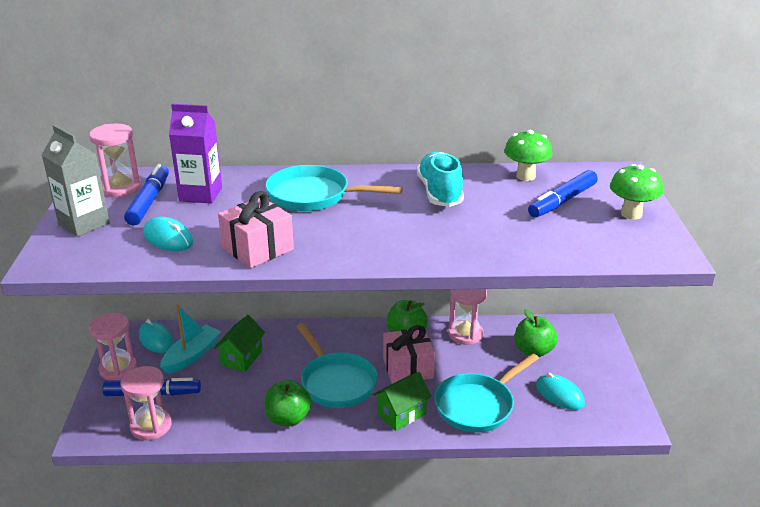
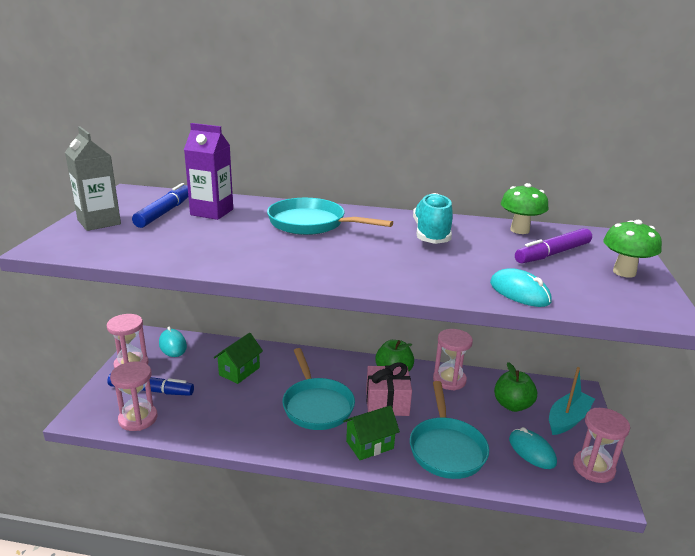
camera: 10 degrees right, 5 degrees down
(121, 188) = (147, 201): pink hourglass -> pink hourglass (593, 468)
(168, 238) = (164, 241): turquoise mouse -> turquoise mouse (519, 292)
(191, 356) = (197, 363): turquoise boat -> turquoise boat (567, 419)
(257, 248) = (240, 258): pink gift -> none
(288, 418) = (262, 432): green apple -> none
(477, 405) = (446, 448): turquoise pan -> turquoise pan turned 60 degrees counterclockwise
(562, 201) = (552, 254): blue marker -> purple marker

